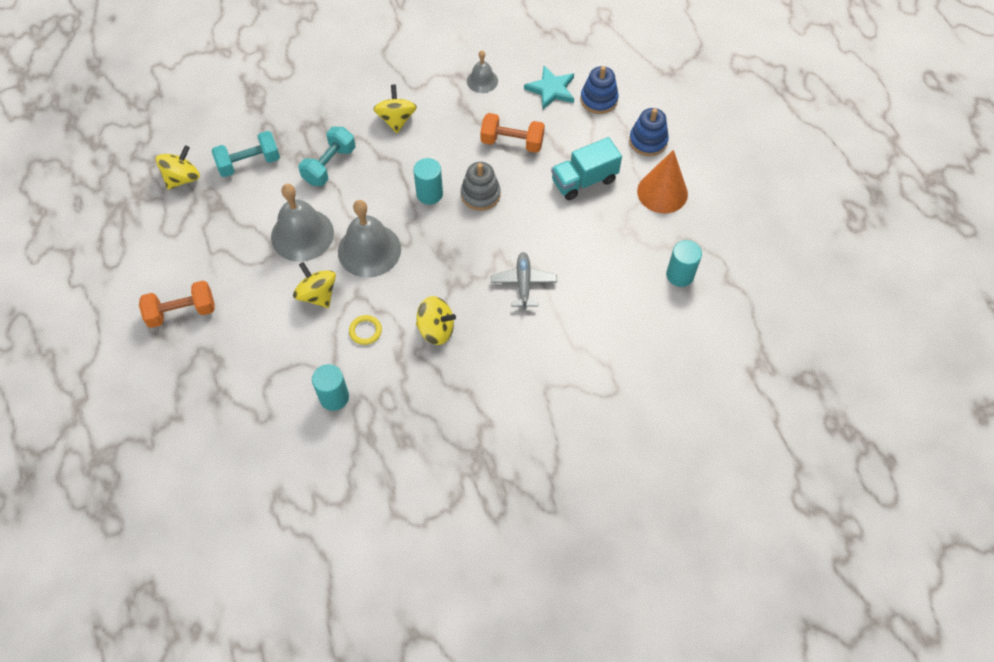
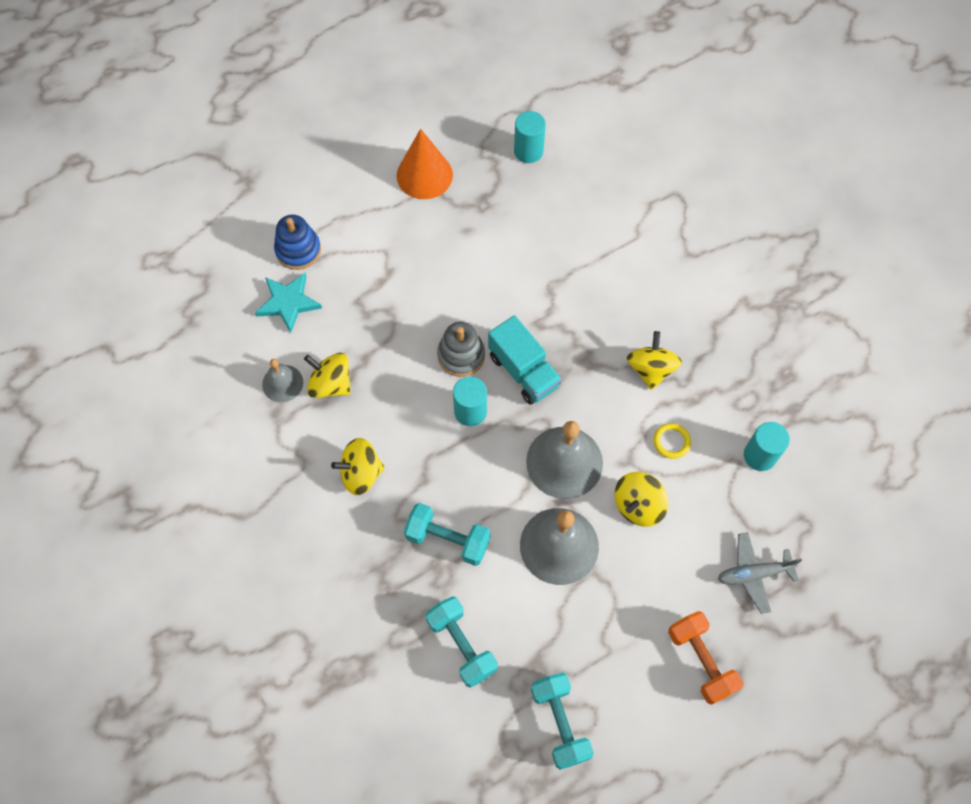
camera: 100 degrees left, 5 degrees up
(173, 213) = (560, 723): none -> turquoise dumbbell
(182, 178) = (502, 729): yellow spinning top -> yellow spinning top (330, 384)
(512, 142) = (377, 334): orange dumbbell -> none
(523, 283) = (572, 293): grey plane -> grey plane (754, 574)
(584, 180) = (422, 251): turquoise truck -> turquoise truck (523, 371)
(648, 141) = (354, 194): blue stacking toy -> none

